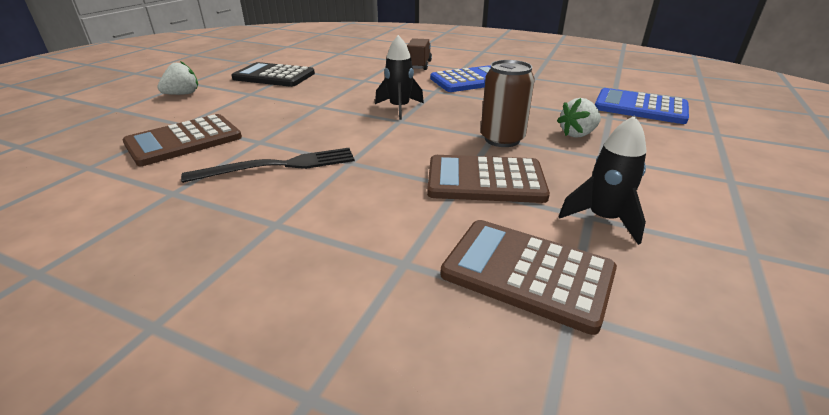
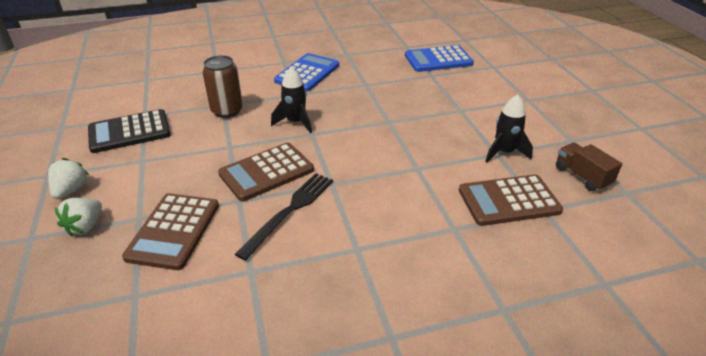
camera: 40 degrees left, 5 degrees up
(419, 65) = (244, 70): brown truck -> brown truck (582, 176)
(485, 180) = (425, 156): brown calculator -> brown calculator (266, 172)
(502, 139) = (396, 121): brown can -> brown can (227, 111)
(577, 134) = (430, 97): white strawberry -> white strawberry (85, 226)

